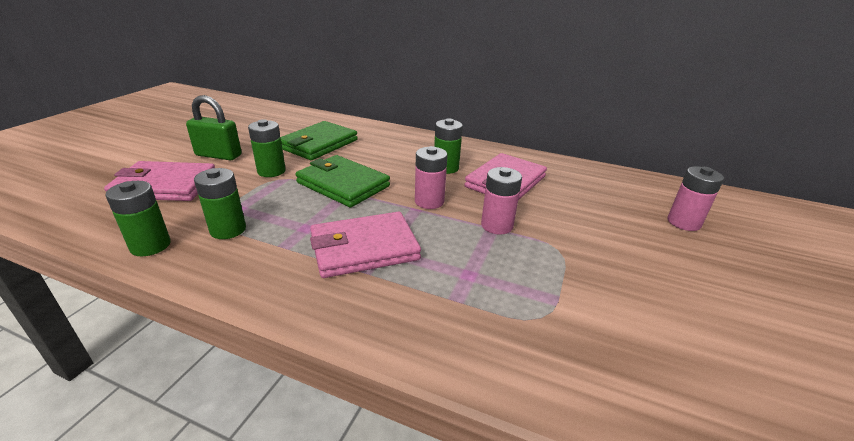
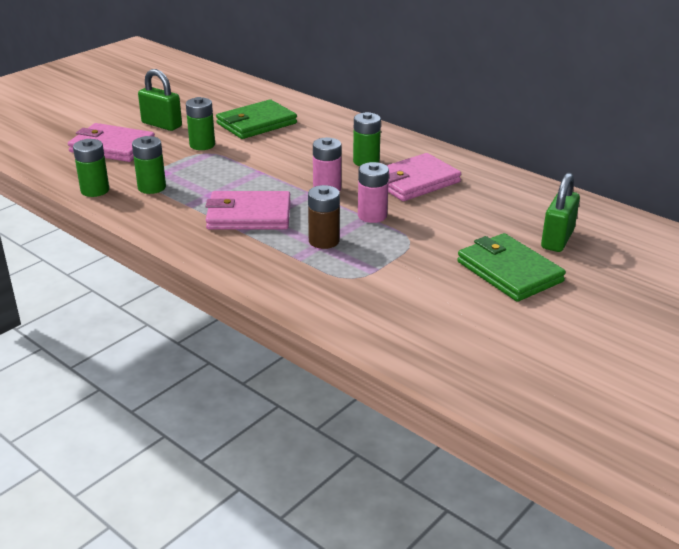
camera: 20 degrees right, 0 degrees up
(343, 184) = (259, 164): green wallet -> green wallet (509, 271)
(471, 268) = (324, 241): none -> brown battery
(683, 222) = (557, 239): pink battery -> green padlock

